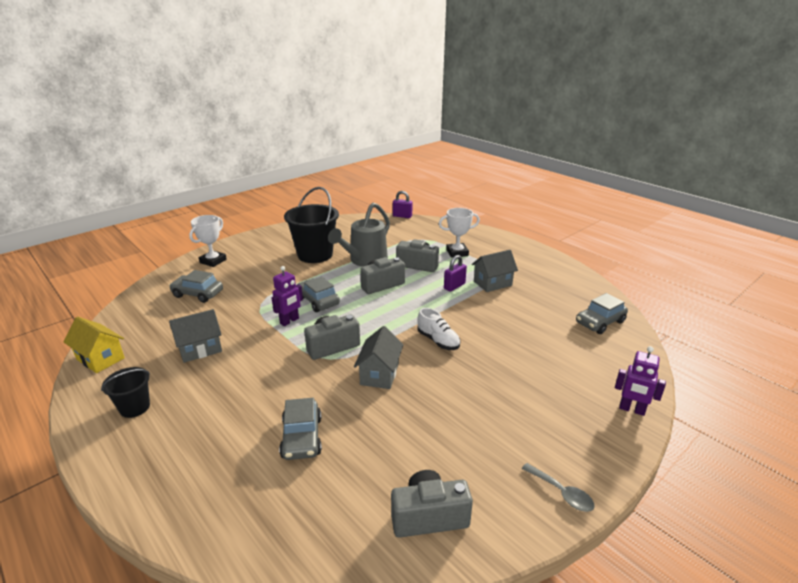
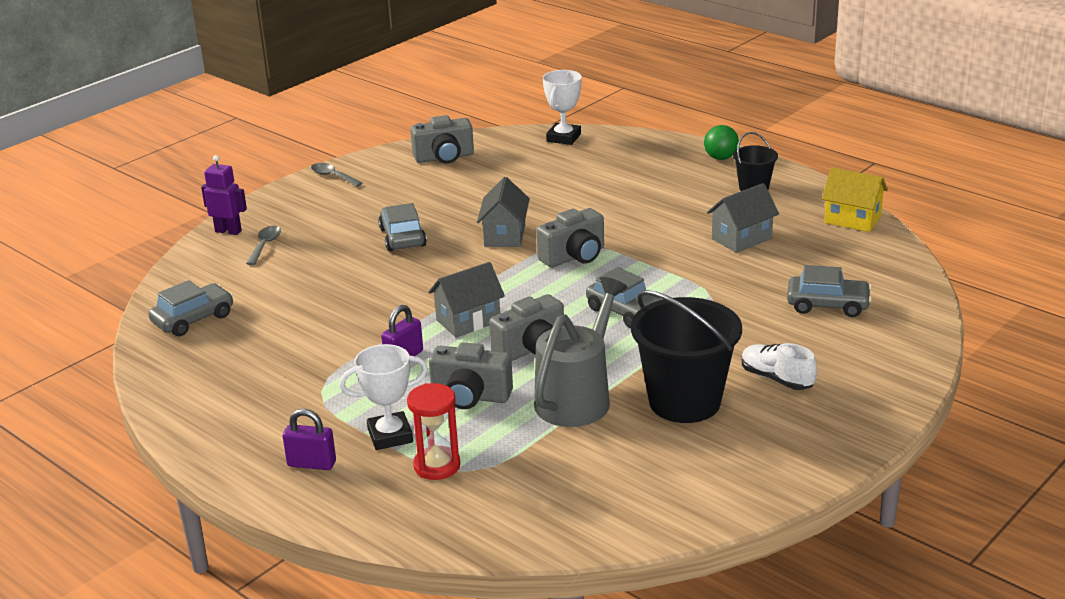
camera: 175 degrees right, 0 degrees up
(119, 463) = (720, 158): none -> green ball
(213, 261) = (873, 368): white trophy -> white trophy (563, 138)
(289, 321) = (650, 280): purple robot -> none
(302, 437) = (568, 185): grey car -> grey car (402, 237)
(402, 216) = (526, 554): purple padlock -> purple padlock (312, 464)
(435, 241) = (437, 466): none -> red hourglass
(438, 341) = (434, 275): white shoe -> white shoe (776, 379)
(492, 283) = (335, 369): grey house -> grey house (468, 321)
(585, 386) = (265, 245): none -> grey spoon

